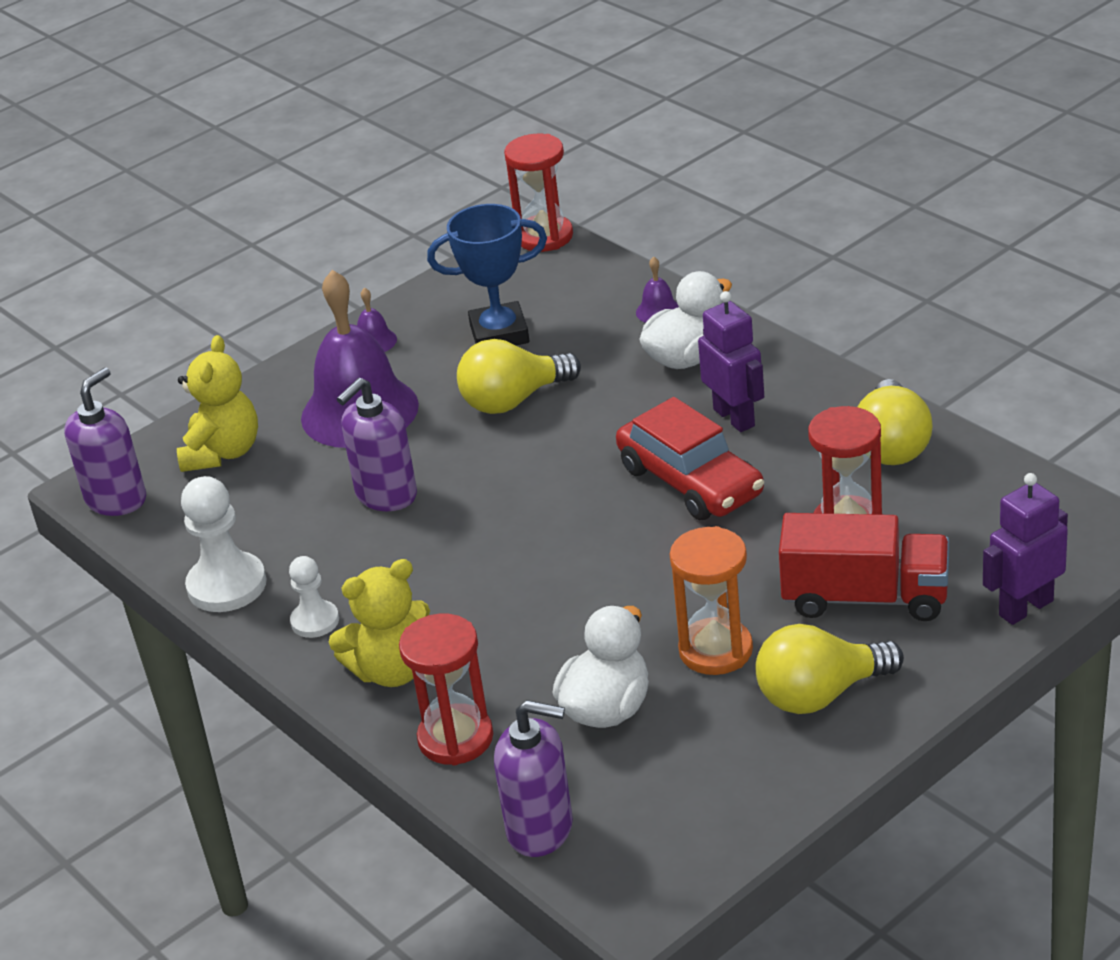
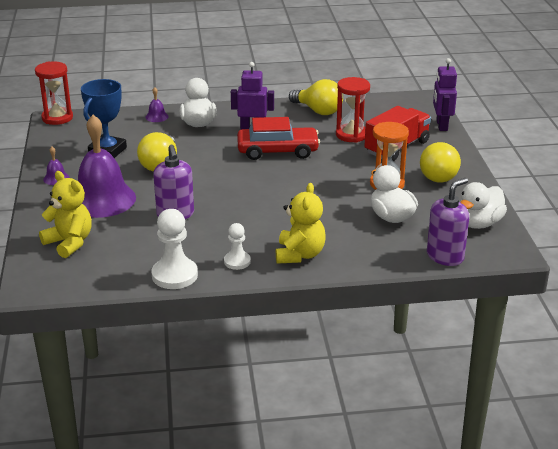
camera: 60 degrees left, 5 degrees down
(116, 499) = (54, 284): purple soap dispenser -> none
(455, 738) = (365, 255): red hourglass -> none
(695, 821) = (479, 223): none -> white duck

